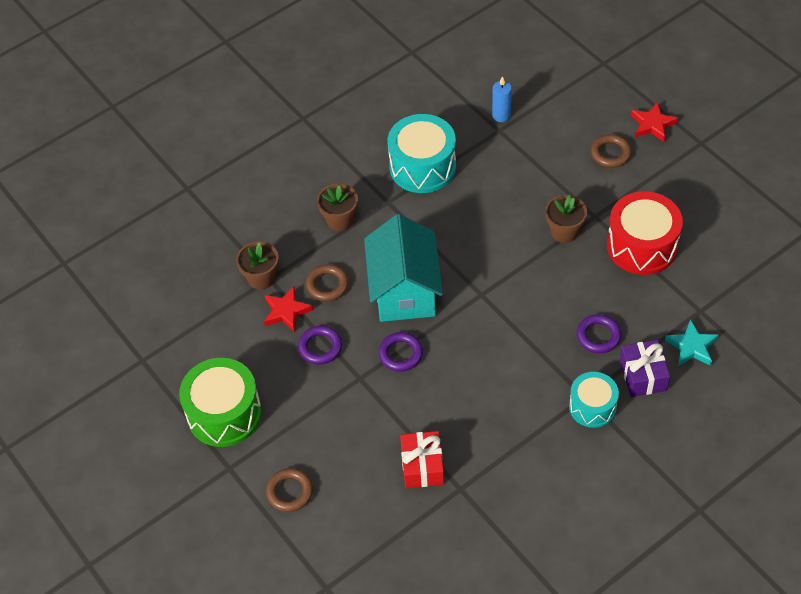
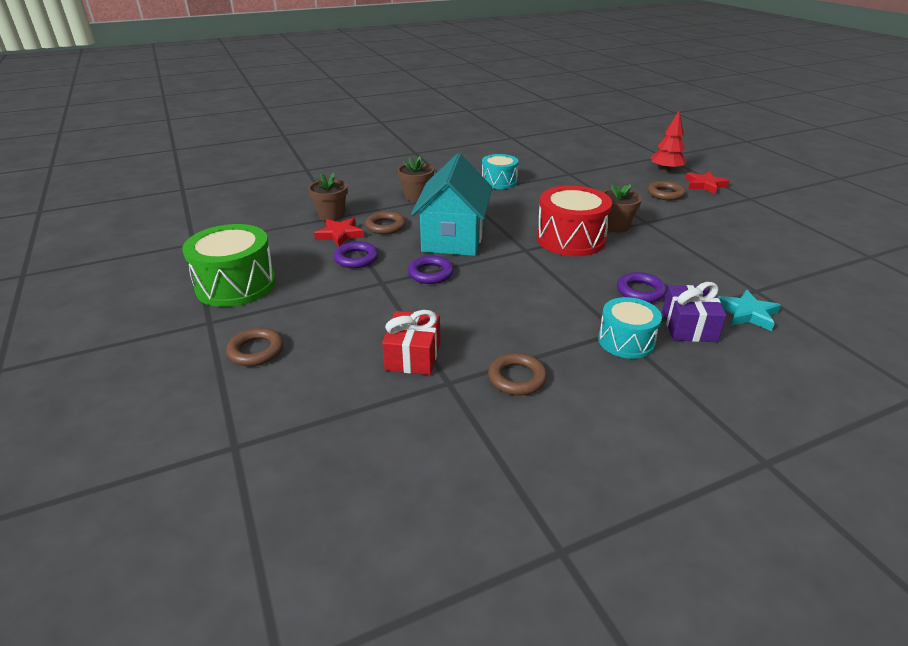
camera: 10 degrees right, 20 degrees down
(422, 166) = (499, 182): turquoise drum -> turquoise drum, size x0.62
(501, 115) = (573, 168): blue candle -> none
(512, 471) = (517, 378): none -> brown ring
(608, 99) = (666, 170): none -> red tree
(642, 246) = (692, 243): red drum -> red drum (570, 239)

